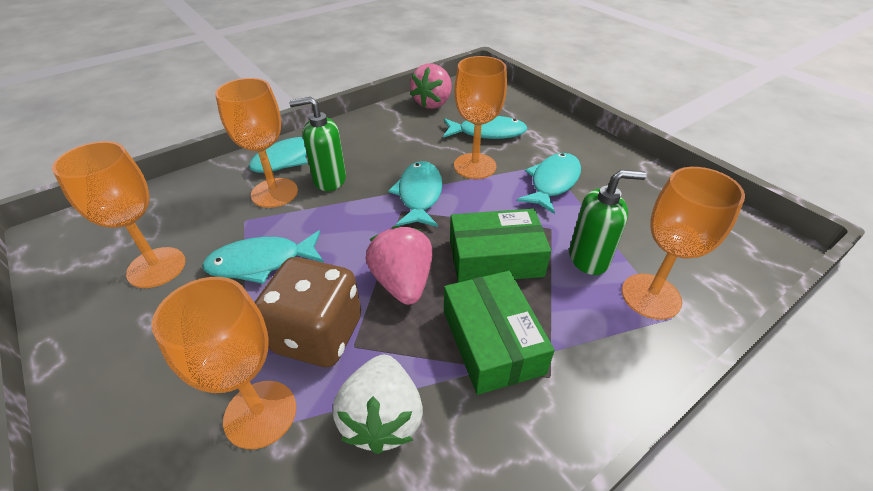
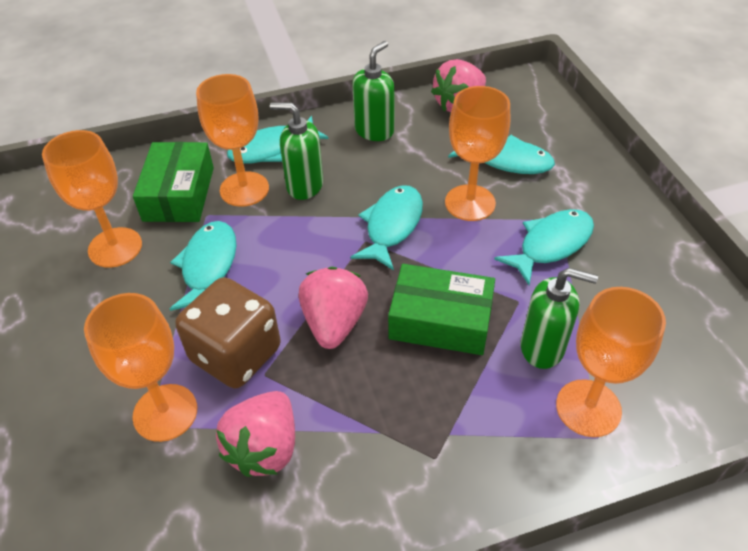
camera: 20 degrees right, 5 degrees up
(261, 262) = (208, 266): turquoise fish -> turquoise fish turned 90 degrees clockwise
(373, 130) = (374, 131): none -> green soap dispenser
(382, 418) = (265, 448): white strawberry -> pink strawberry
(492, 341) = (395, 407): green box -> green box (179, 194)

